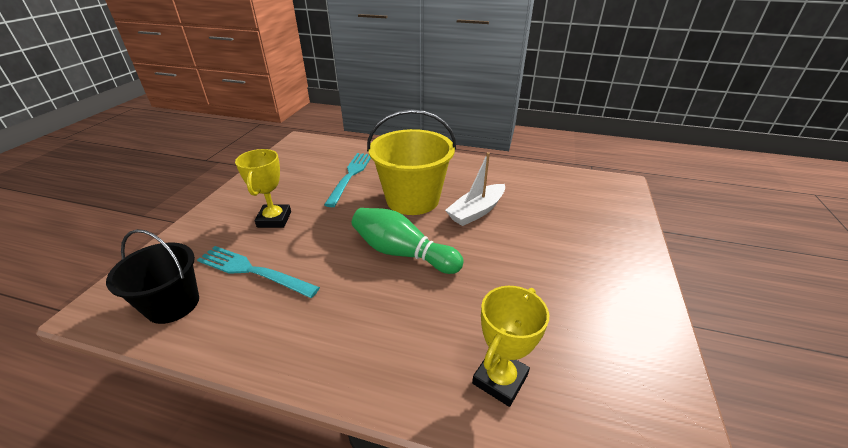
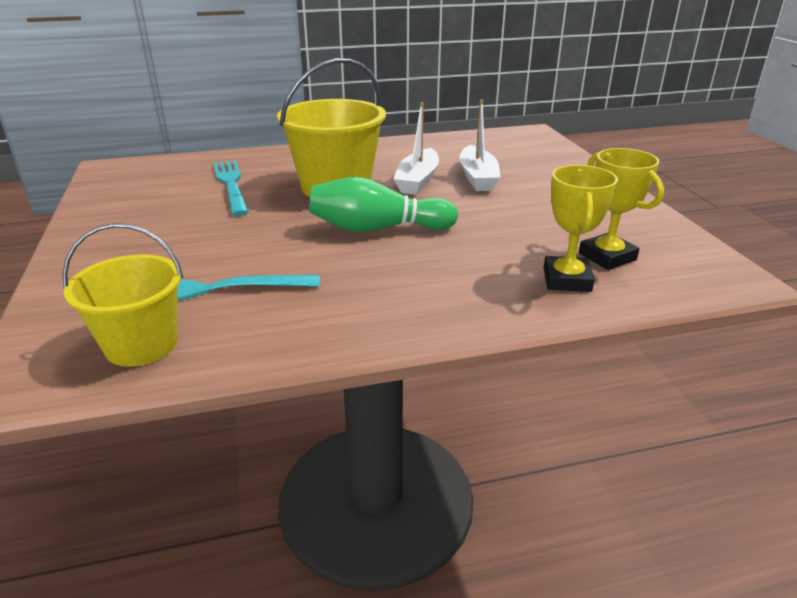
camera: 30 degrees left, 5 degrees down
(173, 304) = (141, 345): black bucket -> yellow bucket
(274, 219) = (178, 242): yellow trophy -> yellow trophy (607, 257)
(527, 223) = (478, 177): none -> white boat

